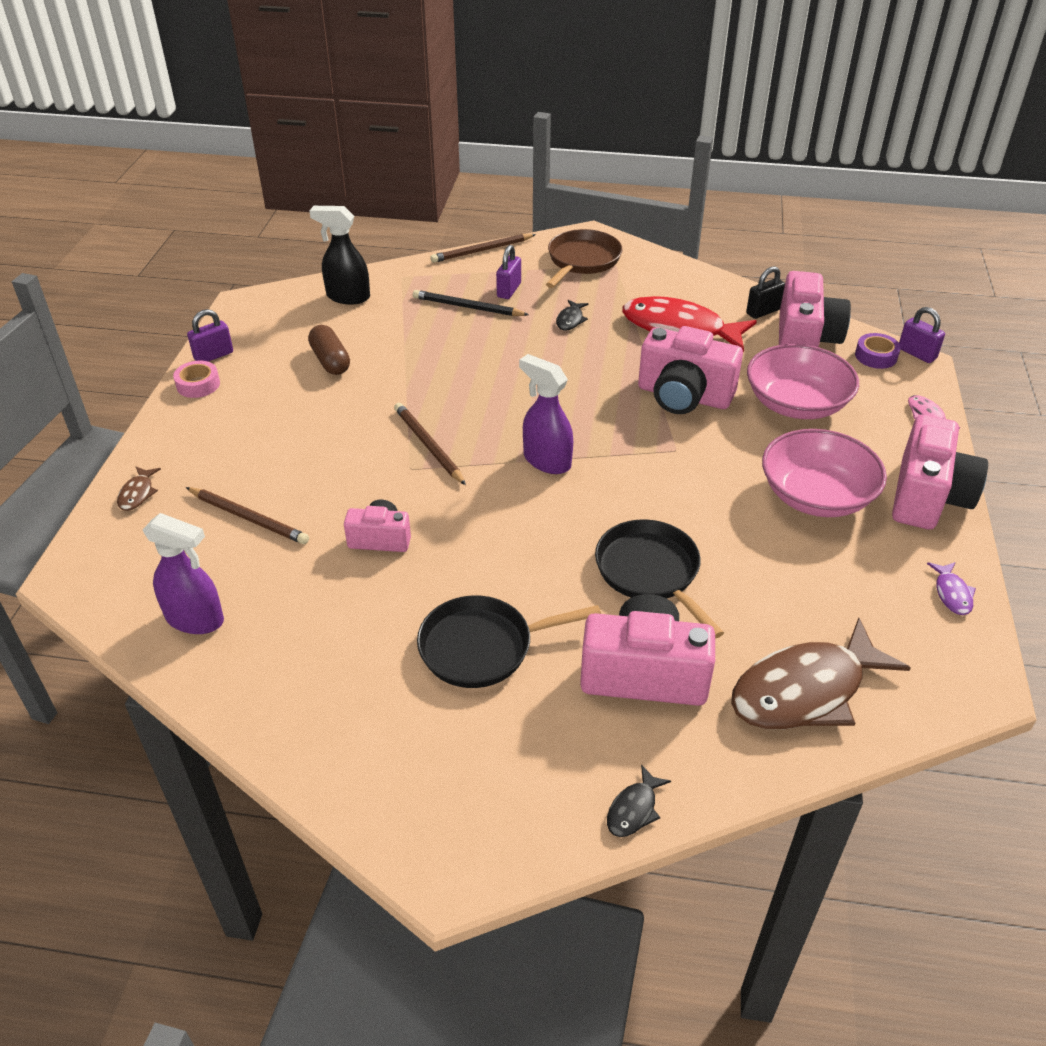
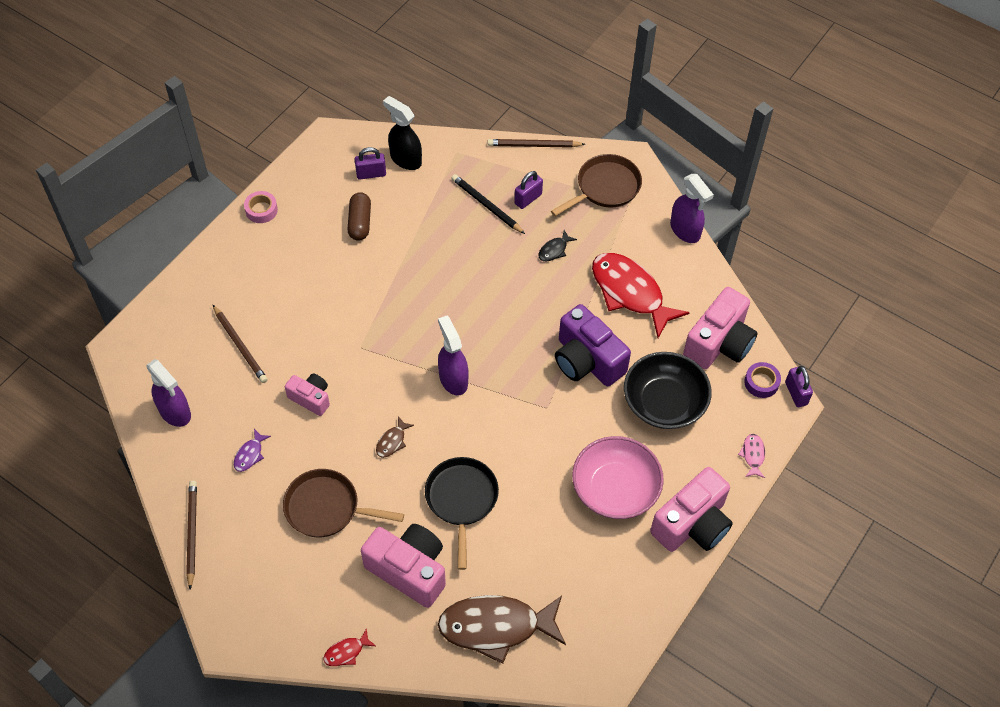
camera: 25 degrees right, 15 degrees up
(137, 494) = (183, 296): brown fish -> brown fish (392, 441)
(213, 355) = (284, 185): purple padlock -> purple padlock (371, 174)
(428, 445) = (383, 332): brown pencil -> brown pencil (192, 533)
(483, 647) = (327, 508): black pan -> brown pan
(634, 809) = (346, 652): black fish -> red fish
(683, 396) = (587, 361): pink camera -> purple camera
(690, 269) = (685, 230): none -> purple spray bottle
(763, 311) = (709, 301): black padlock -> none
(796, 403) = (664, 402): pink bowl -> black bowl
(952, 594) = (643, 605): purple fish -> purple fish (250, 454)

